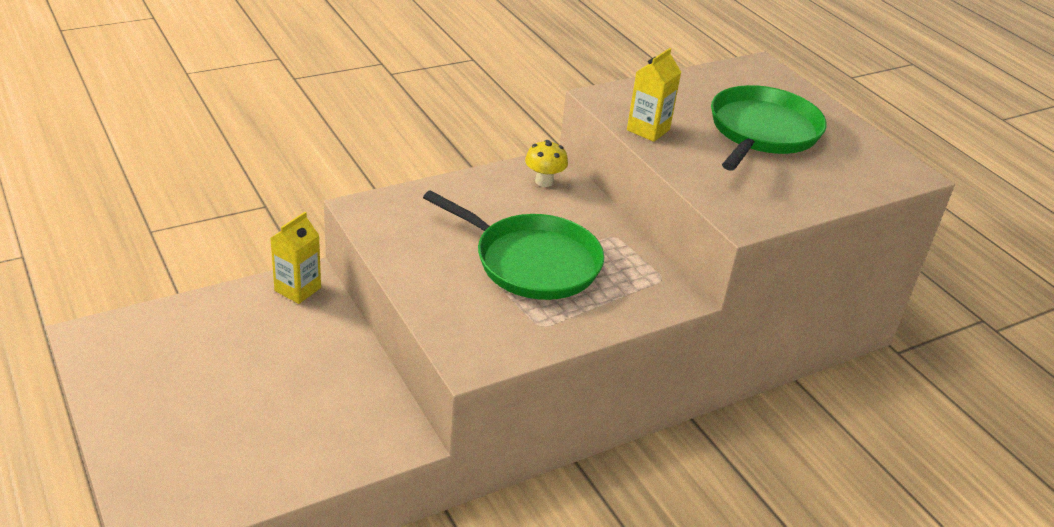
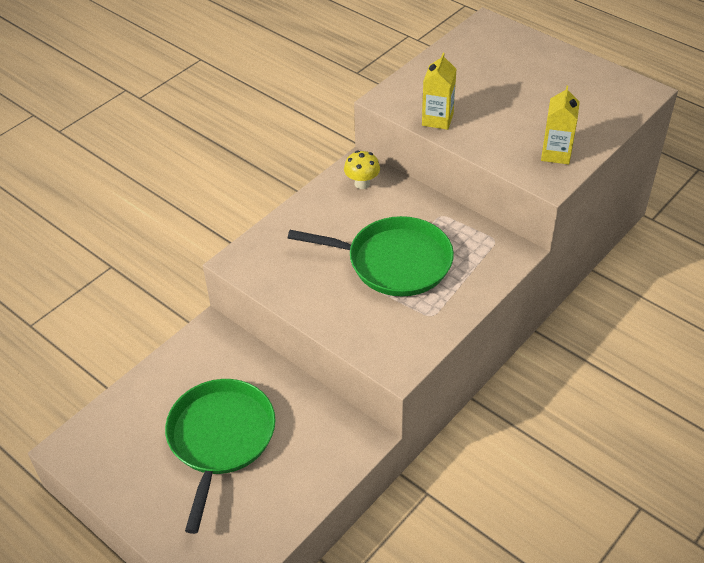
camera: 15 degrees left, 10 degrees up
(297, 289) = (207, 343): yellow carton -> yellow carton (556, 154)
(762, 132) = (521, 90): green pan -> green pan (220, 438)

